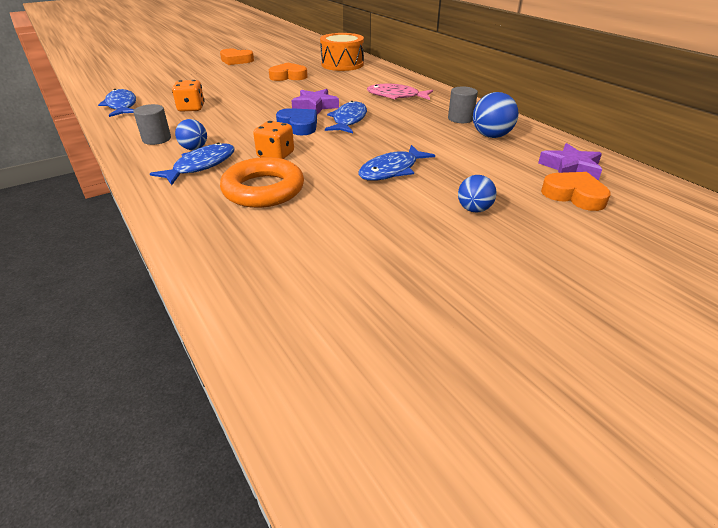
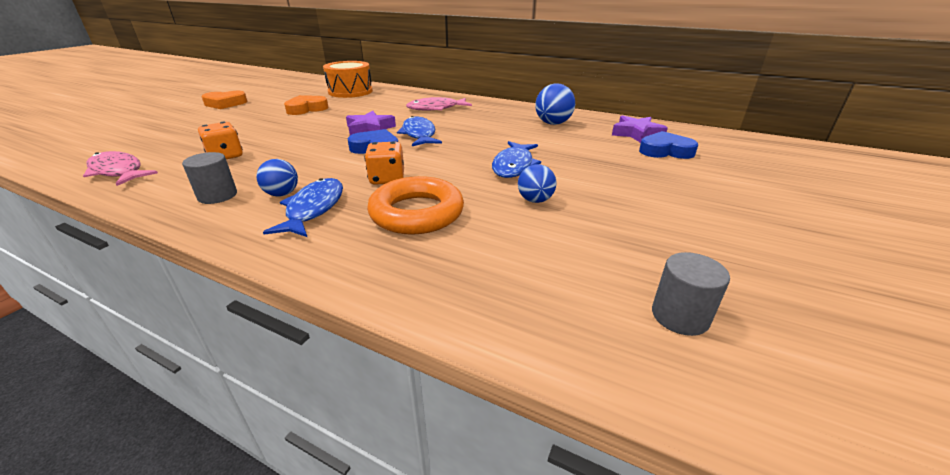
camera: 30 degrees left, 5 degrees down
(122, 106) = (118, 171): blue fish -> pink fish
(460, 118) = (512, 116): grey cylinder -> grey cylinder (680, 316)
(474, 209) = (618, 179): blue ball -> blue ball (535, 200)
(574, 195) = (665, 151): orange heart -> blue heart

